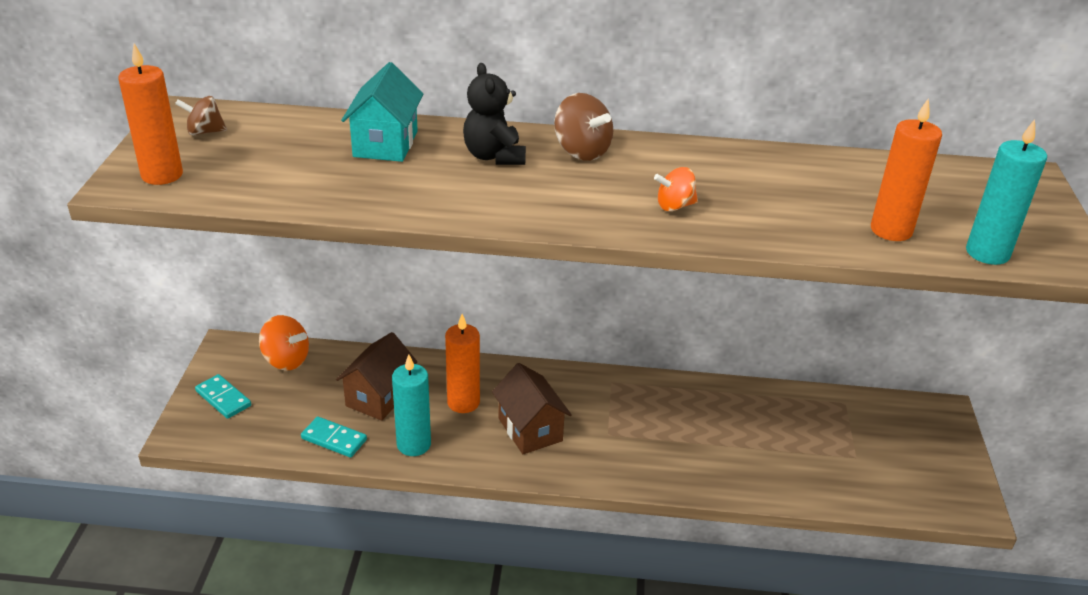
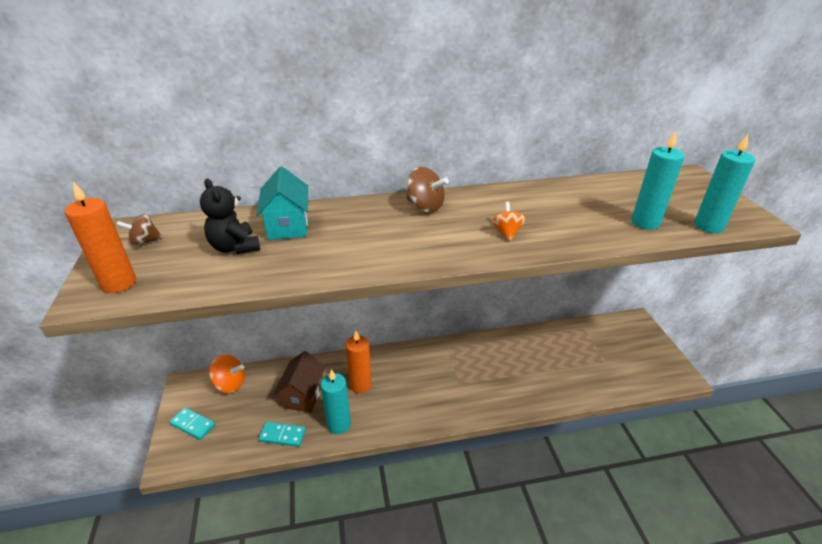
camera: 15 degrees left, 0 degrees up
(494, 156) = (369, 221): black teddy bear -> black teddy bear (235, 247)
(530, 429) = (410, 393): brown house -> none
(674, 206) = (507, 233): orange spinning top -> orange spinning top turned 120 degrees clockwise
(891, 230) = (645, 223): orange candle -> turquoise candle

